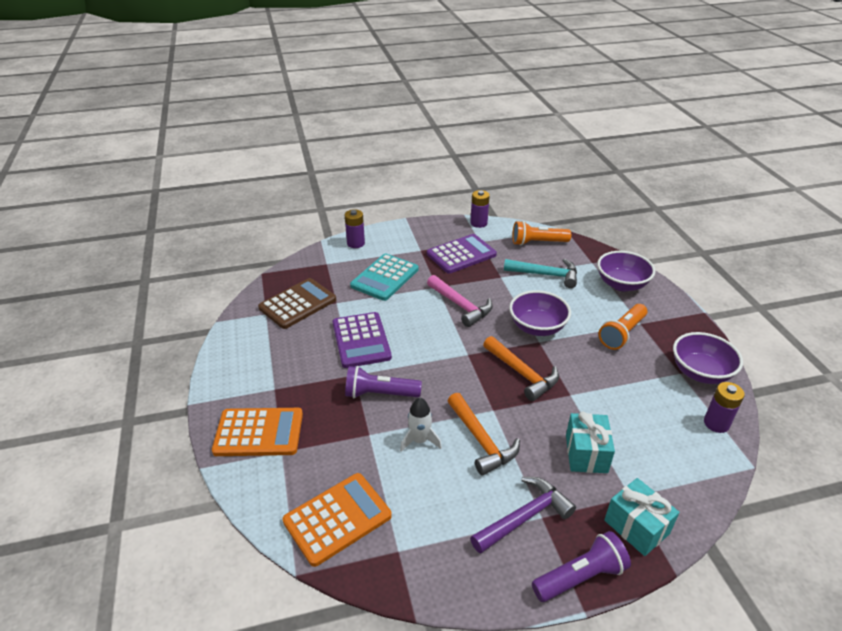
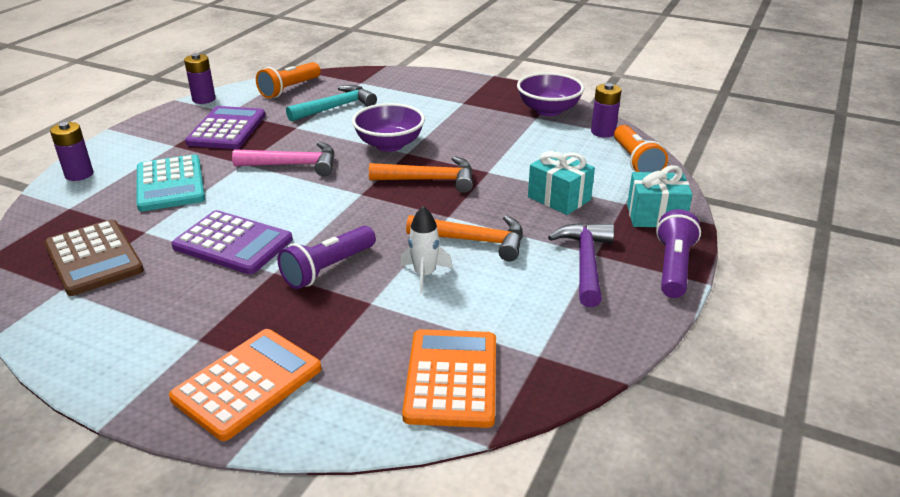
camera: 50 degrees left, 5 degrees down
(298, 304) = (94, 258): brown calculator -> brown calculator turned 150 degrees clockwise
(621, 284) = (408, 86): purple bowl -> none
(622, 334) = (461, 115): orange flashlight -> orange flashlight (635, 162)

